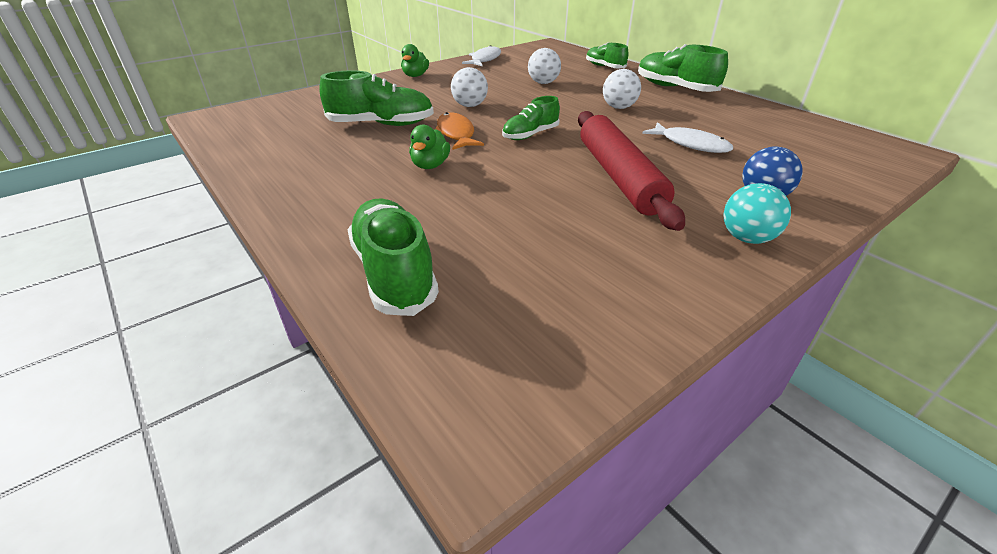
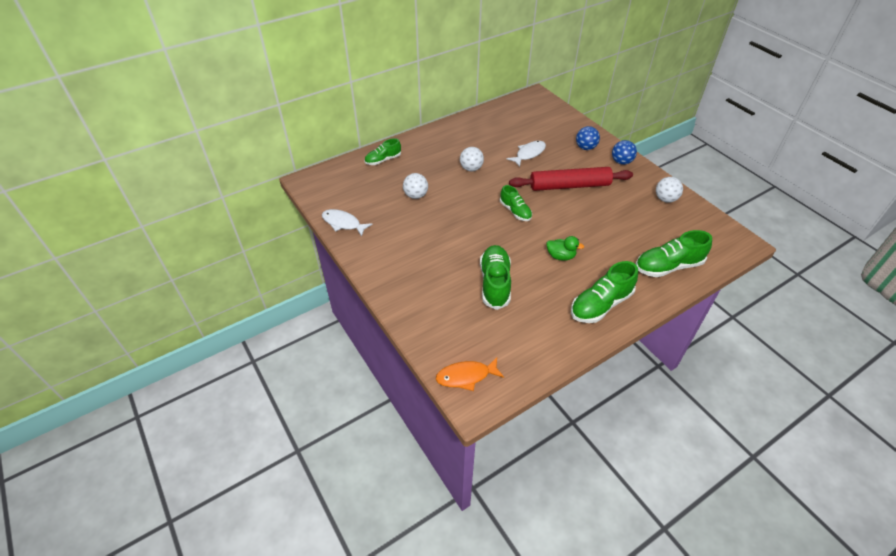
camera: 85 degrees left, 10 degrees up
(415, 76) = (381, 268): green duck -> none
(456, 134) = (513, 244): orange fish -> orange fish (466, 376)
(470, 106) = (461, 236): white ball -> white ball (665, 199)
(675, 88) = (438, 139): green shoe -> green shoe (600, 304)
(746, 238) = (621, 162): turquoise ball -> blue ball

